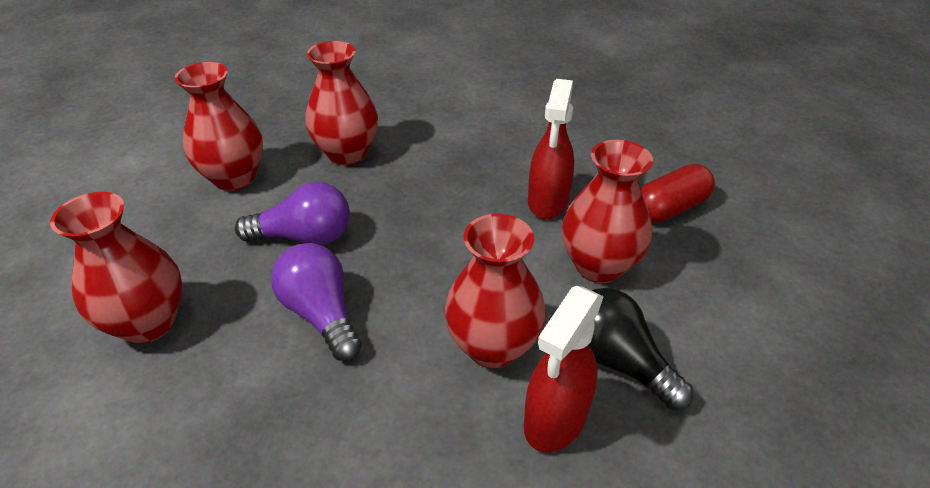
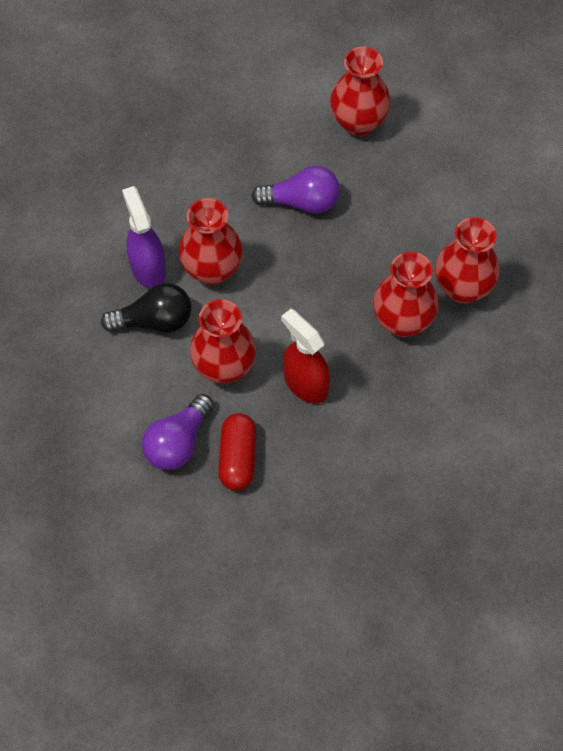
camera: 125 degrees right, 20 degrees up
(235, 178) = (480, 206): red vase -> red vase (402, 321)
(305, 237) = (379, 221): purple light bulb -> purple light bulb (178, 443)
(555, 419) = (148, 268): red spray bottle -> purple spray bottle

